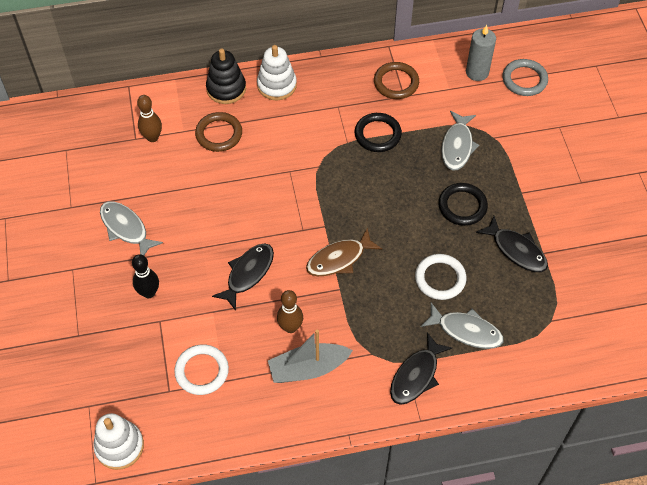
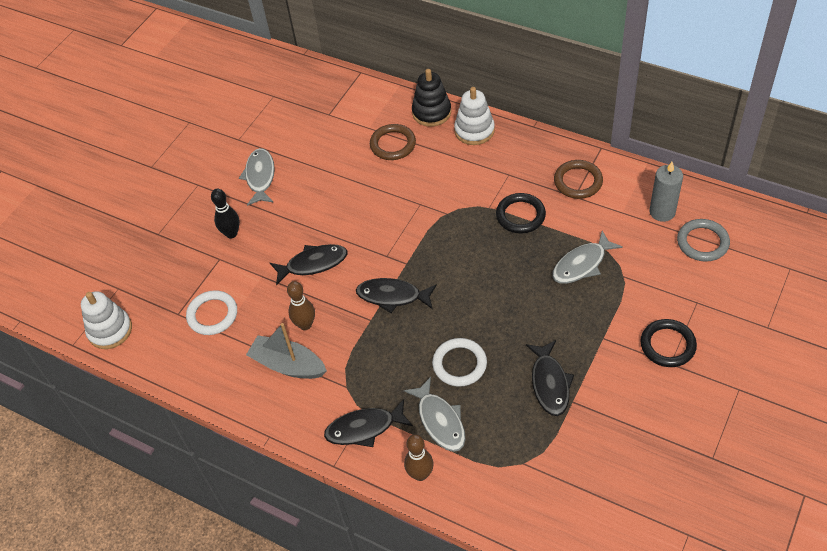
camera: 45 degrees right, 5 degrees down
(152, 137) = (341, 120): brown bowling pin -> brown bowling pin (420, 474)
(339, 259) = (392, 296): brown fish -> black fish
(462, 206) = (537, 317): black ring -> black ring (667, 345)

